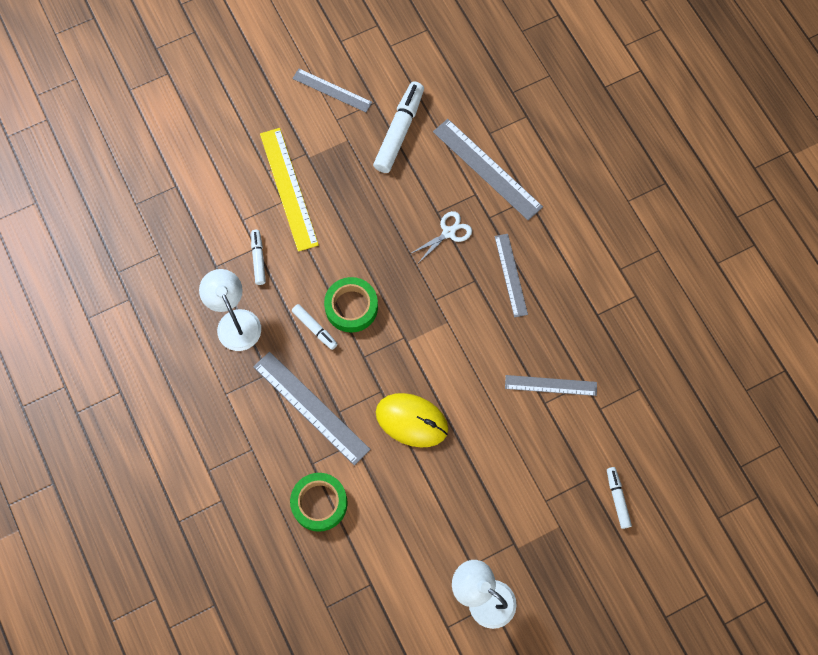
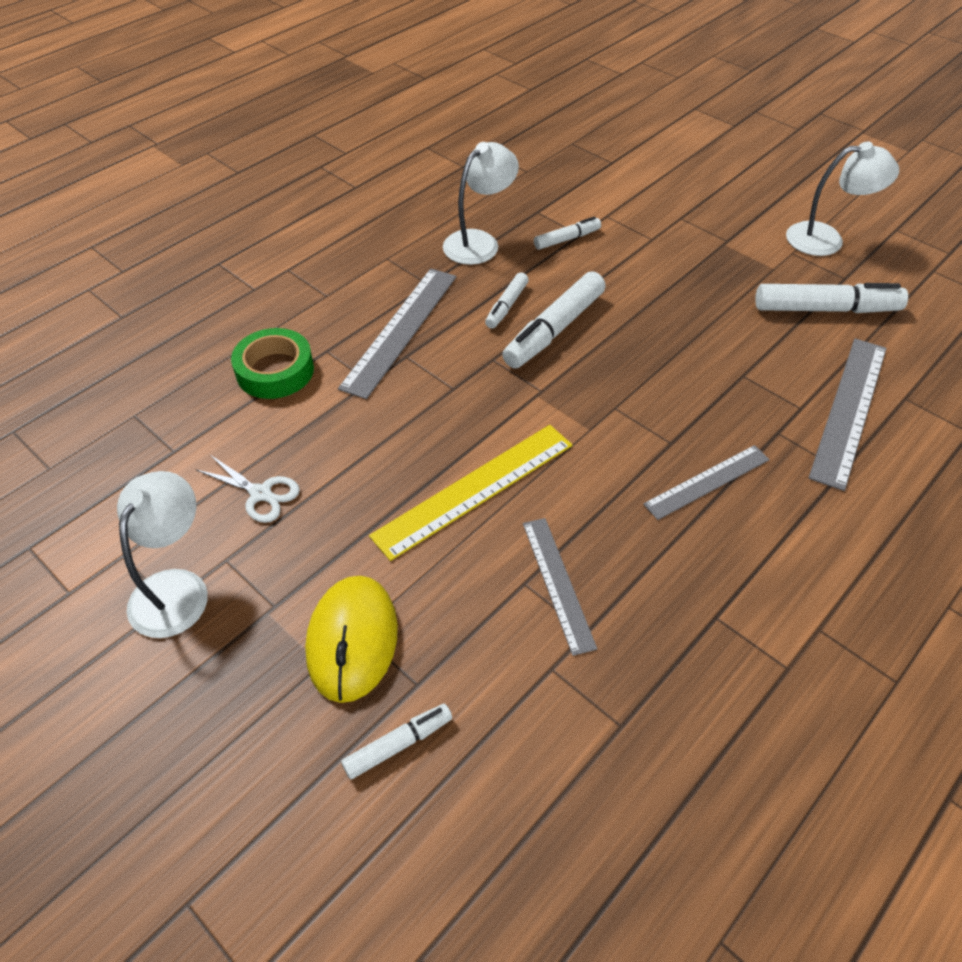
camera: 70 degrees right, 20 degrees down
(288, 188) = (671, 239): yellow ruler -> yellow ruler (475, 489)
(332, 90) = (826, 239): grey ruler -> white lamp
(351, 307) = (554, 330): green tape -> white marker
(411, 421) = (424, 430): yellow mouse -> yellow mouse (352, 640)
(448, 232) = (722, 395): white scissors -> white scissors (261, 494)

